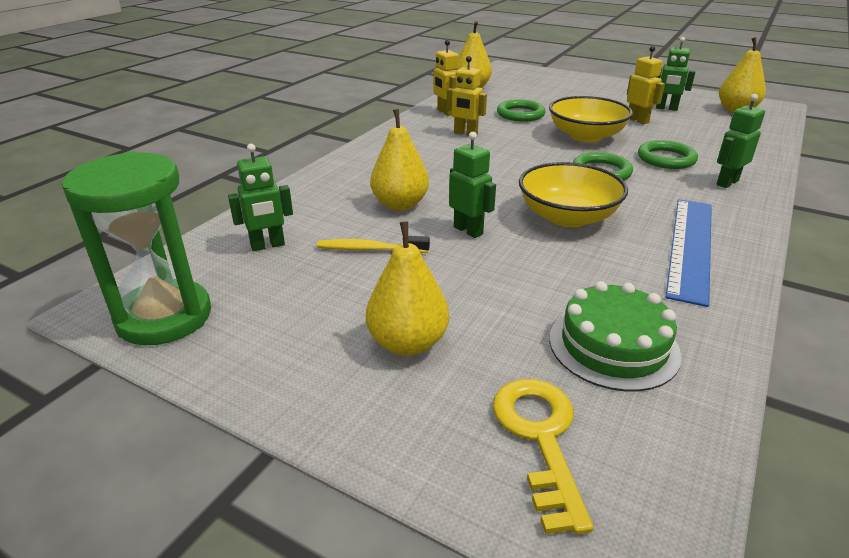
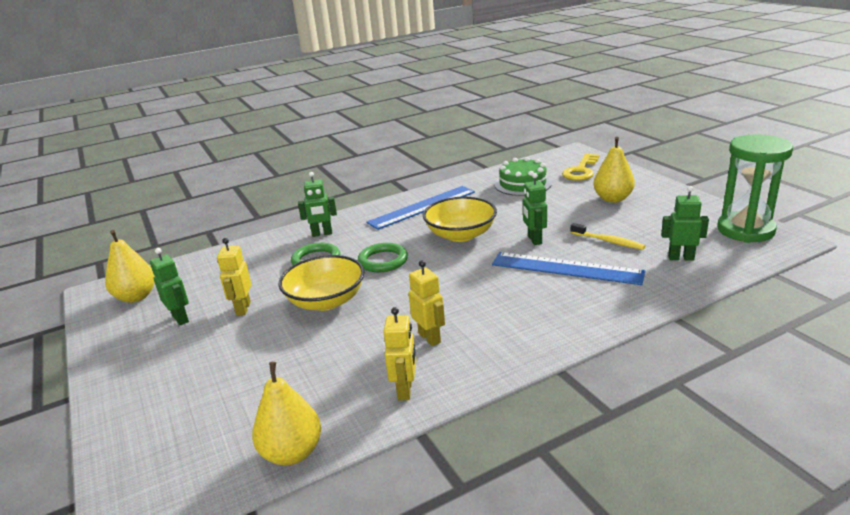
camera: 145 degrees left, 5 degrees down
(400, 204) = (566, 268): yellow pear -> blue ruler
(520, 114) = (328, 356): green ring -> none

